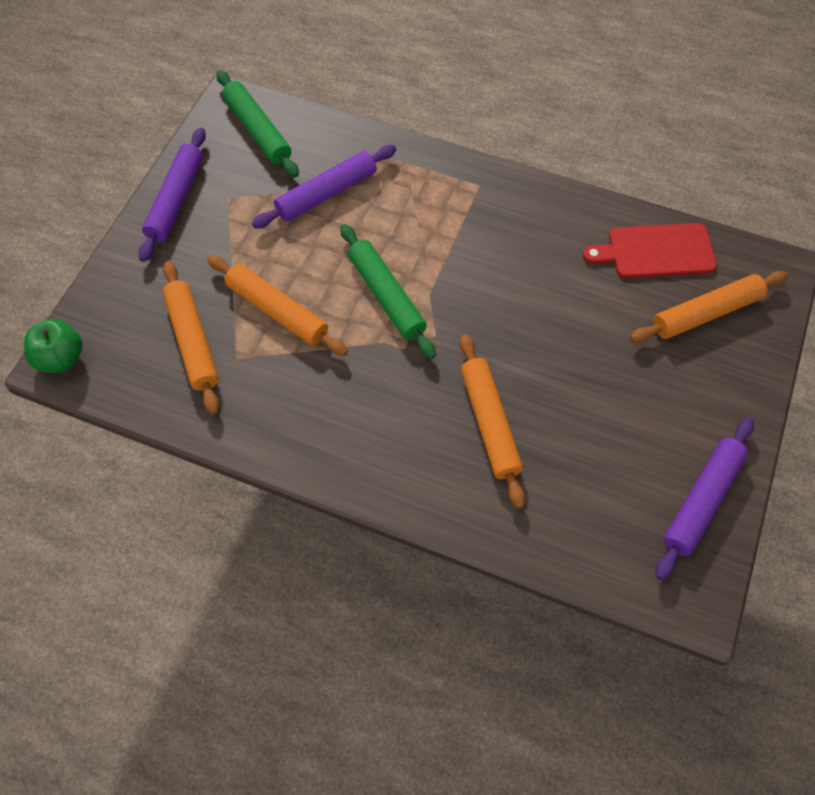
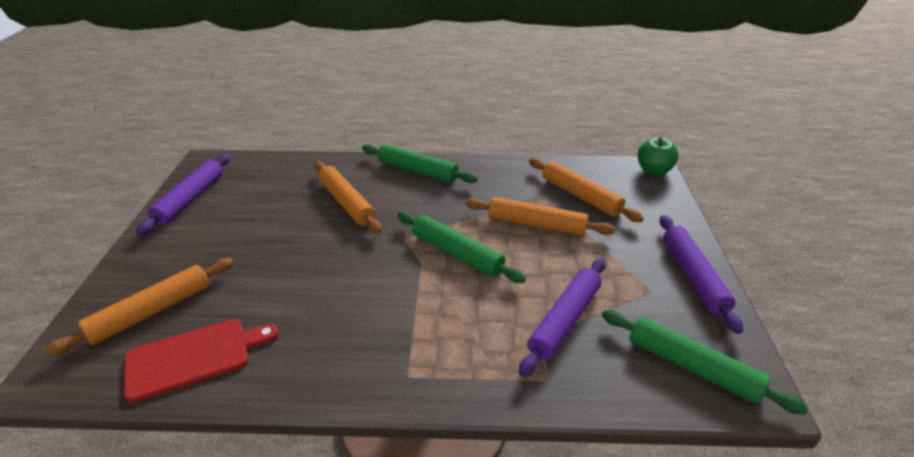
camera: 160 degrees right, 25 degrees down
(374, 464) = (417, 171): none -> green rolling pin

